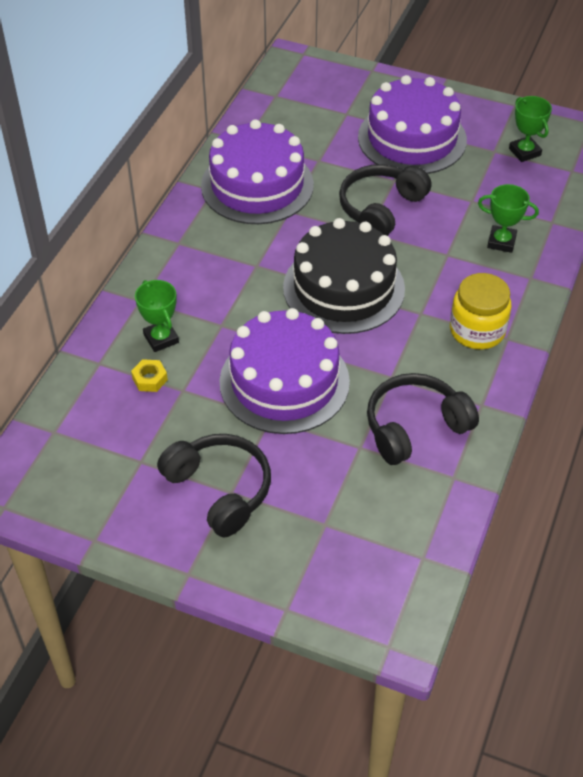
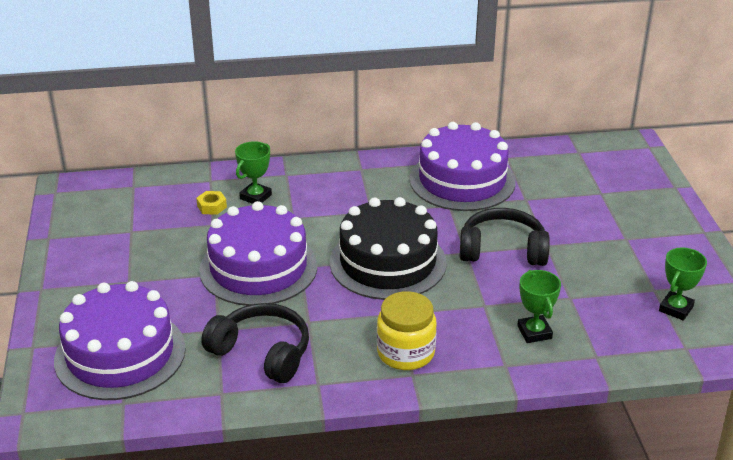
camera: 60 degrees right, 15 degrees down
(219, 489) = (127, 275): black headphones -> none
(412, 138) = (612, 237): purple cake -> purple cake (120, 354)

